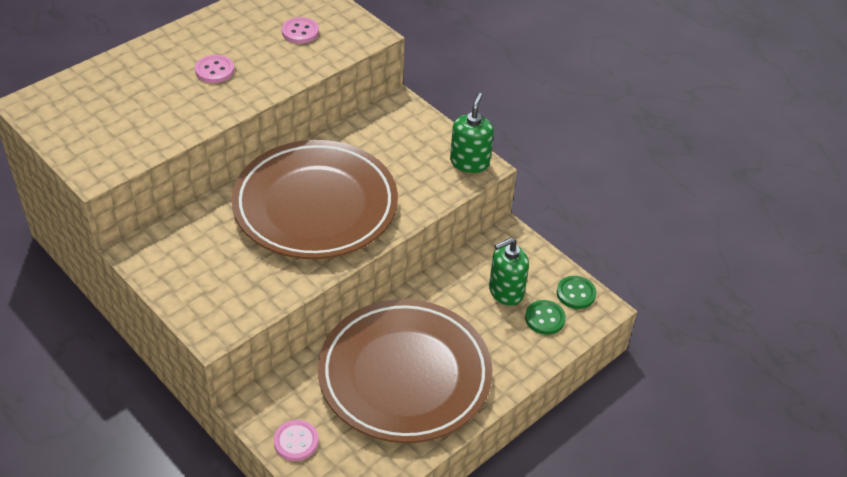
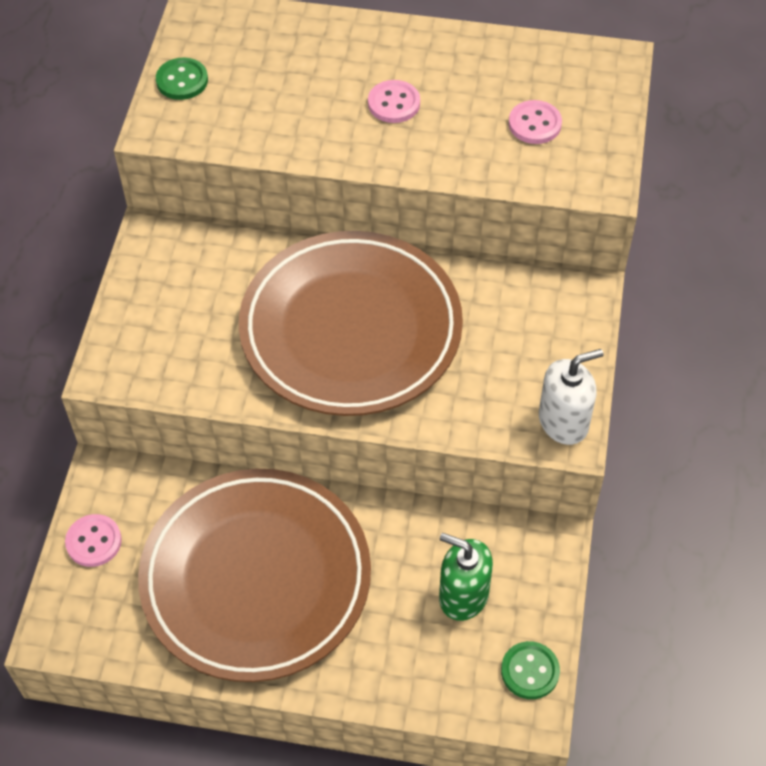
camera: 55 degrees right, 10 degrees up
(469, 162) = (563, 421): green soap dispenser -> white soap dispenser
(545, 318) = (460, 663): green button -> green button (182, 80)

